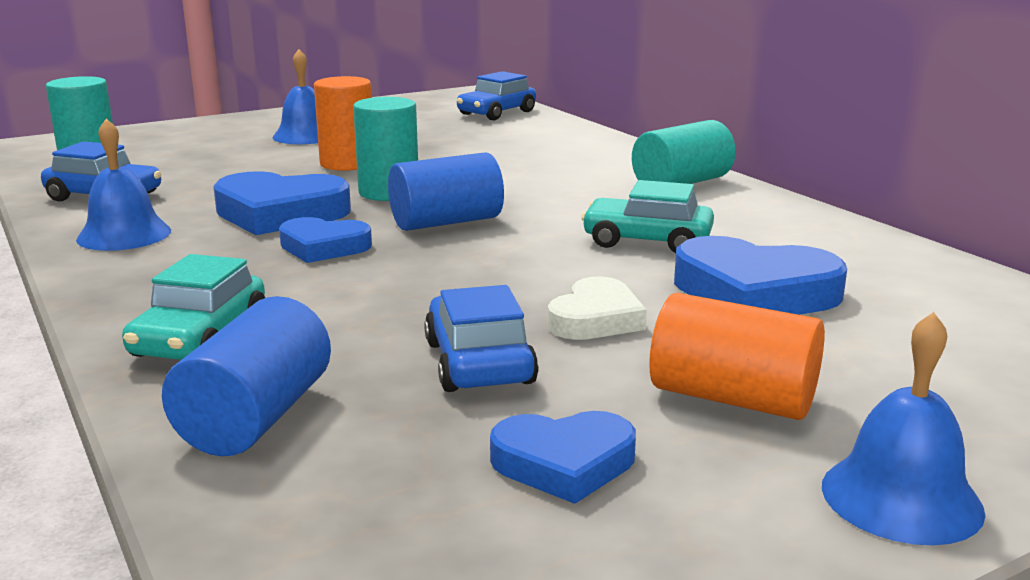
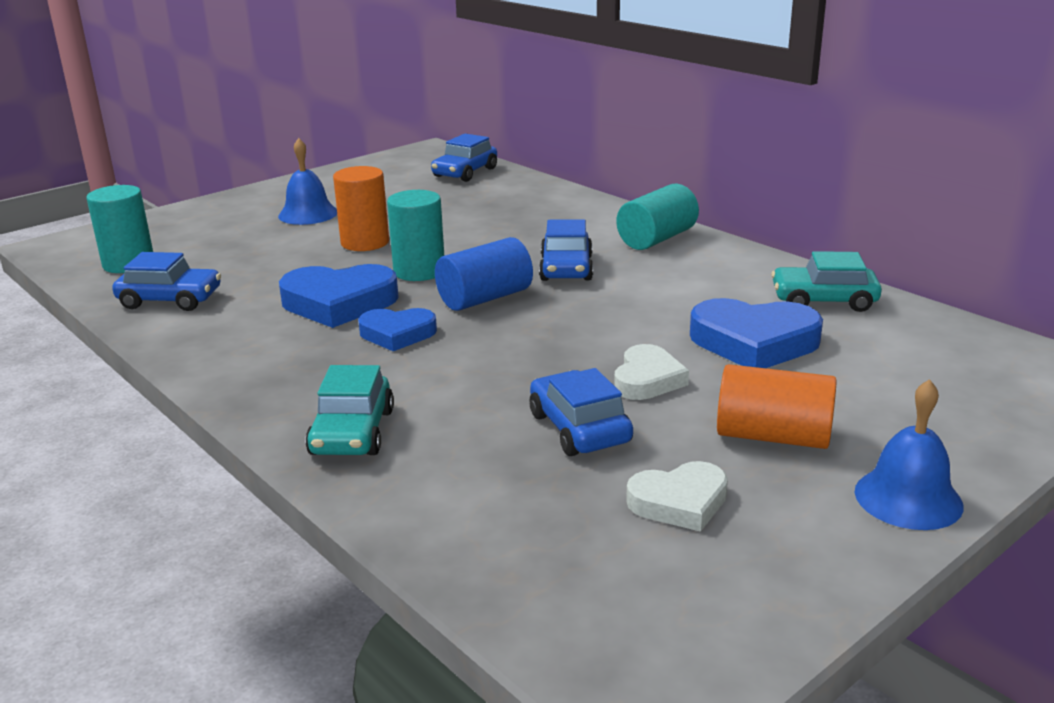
camera: 10 degrees left, 5 degrees up
(124, 235) = (218, 339): blue bell -> none
(256, 417) = (440, 495): blue cylinder -> none
(558, 202) = (566, 268): none -> blue car
(564, 463) = (679, 502): blue heart -> white heart
(647, 241) = (654, 301): turquoise car -> turquoise car (823, 300)

